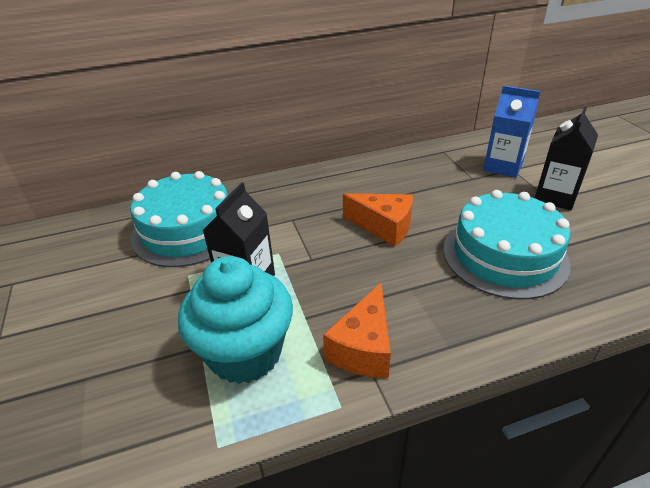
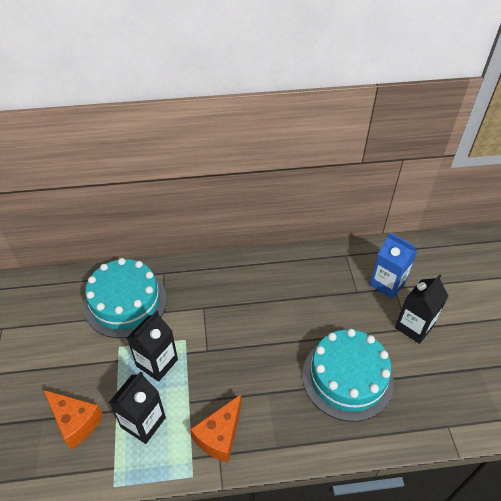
camera: 10 degrees right, 10 degrees up
(245, 353) = (143, 422): turquoise cupcake -> black carton
(384, 227) = (269, 330): orange cheese -> orange cheese (75, 422)

